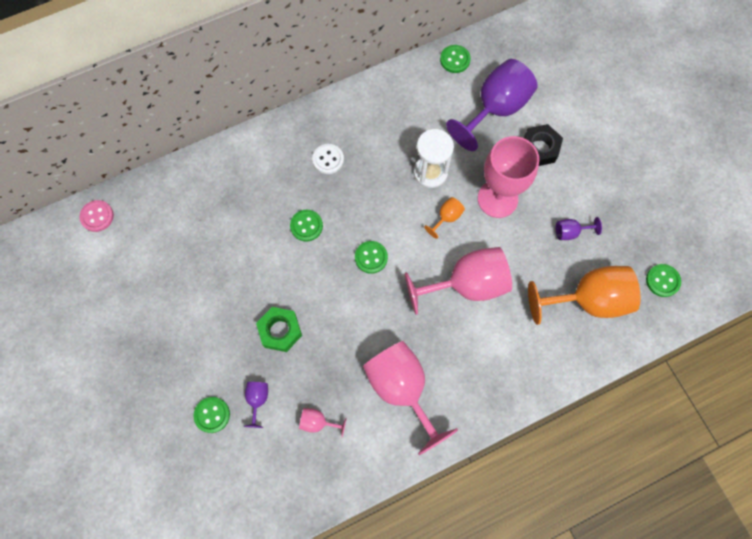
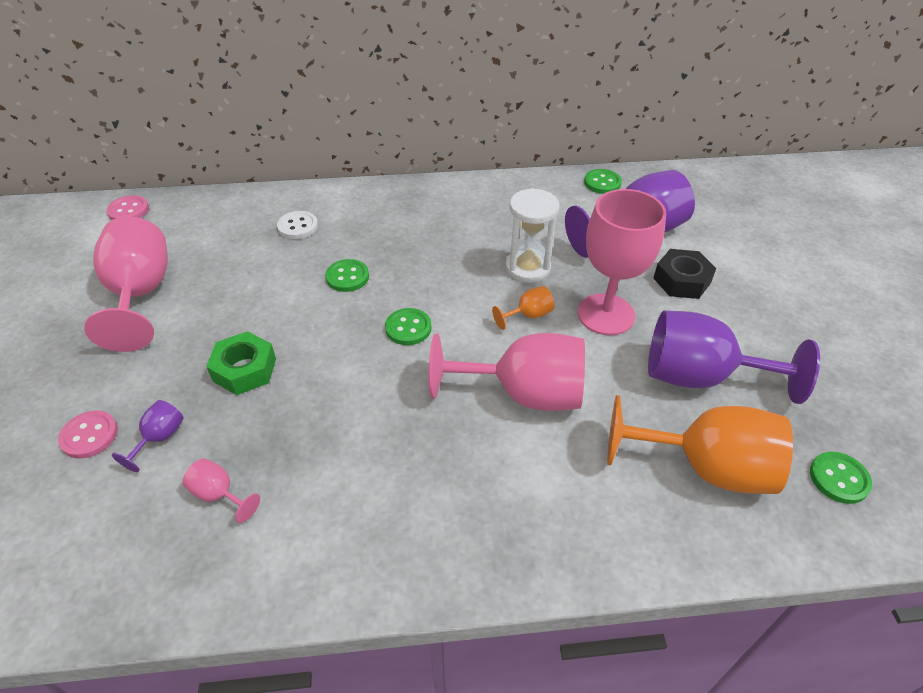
camera: 20 degrees right, 25 degrees down
(212, 415) = (89, 435): green button -> pink button
(328, 159) = (410, 227): white button -> white button (298, 226)
(402, 389) = (365, 492): pink goblet -> pink goblet (140, 294)
(570, 232) = (700, 377): purple goblet -> purple goblet, size x2.31

